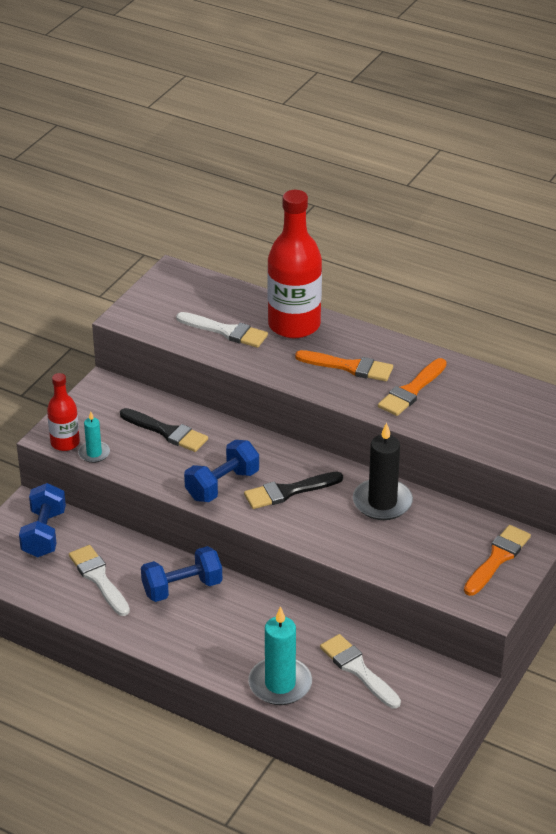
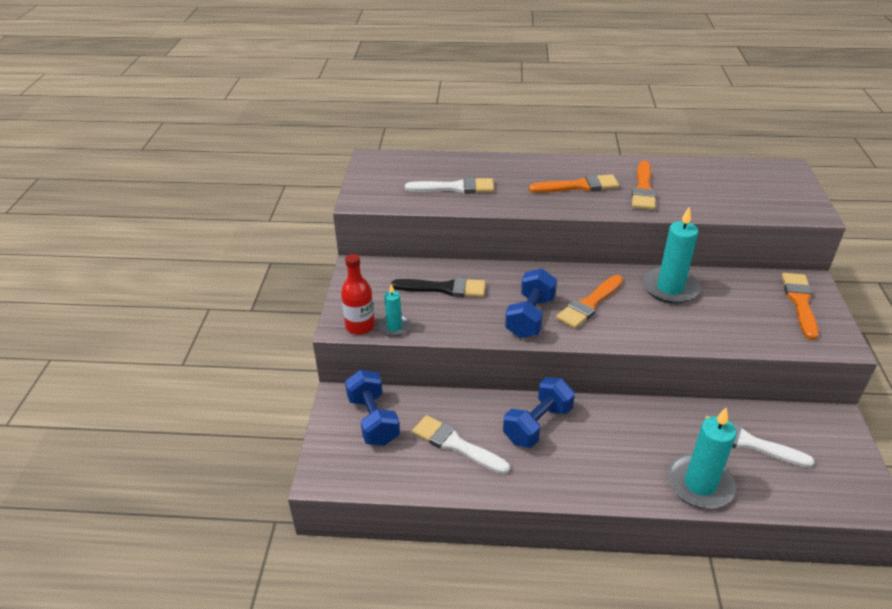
camera: 25 degrees left, 0 degrees up
(288, 491) = (589, 304): black brush -> orange brush
(294, 325) = (505, 169): red bottle -> none
(382, 502) = (670, 288): black candle -> turquoise candle

